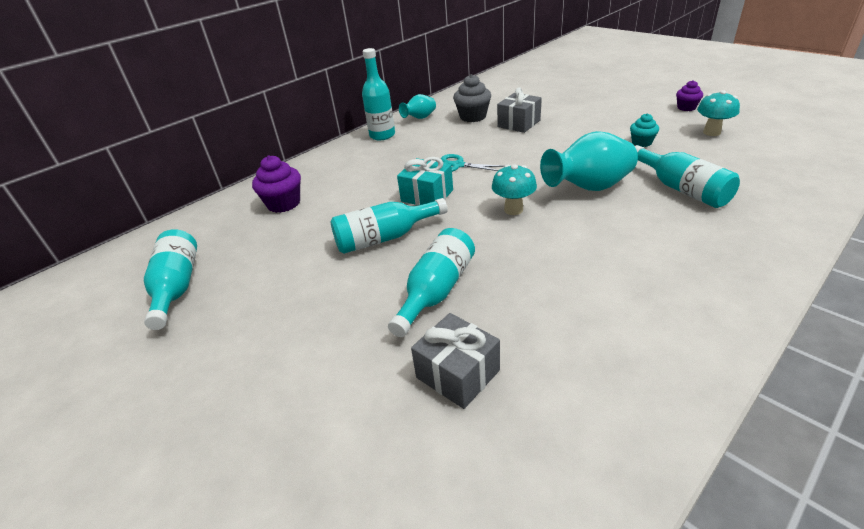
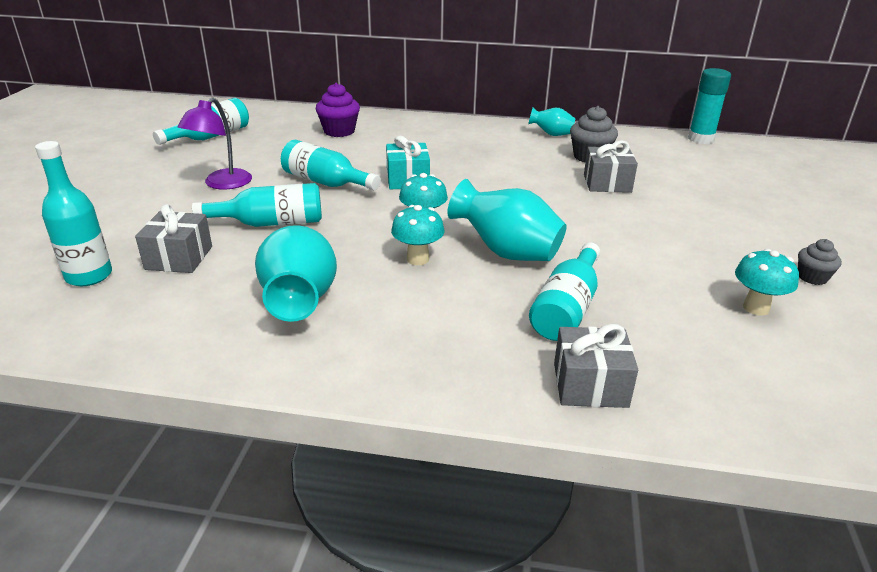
camera: 50 degrees right, 5 degrees down
(312, 304) = (222, 184): none -> purple lamp
(382, 135) = (494, 130): turquoise bottle -> turquoise bottle (89, 276)
(458, 165) = (477, 178): turquoise scissors -> none
(488, 78) = (701, 139): none -> turquoise glue stick
(571, 228) = (418, 259): none -> turquoise mushroom
(603, 308) = (299, 301): none -> turquoise vase
(641, 142) = (656, 263): turquoise cupcake -> none
(686, 107) = (812, 277): purple cupcake -> grey cupcake
(780, 209) = (590, 385): none -> grey gift

